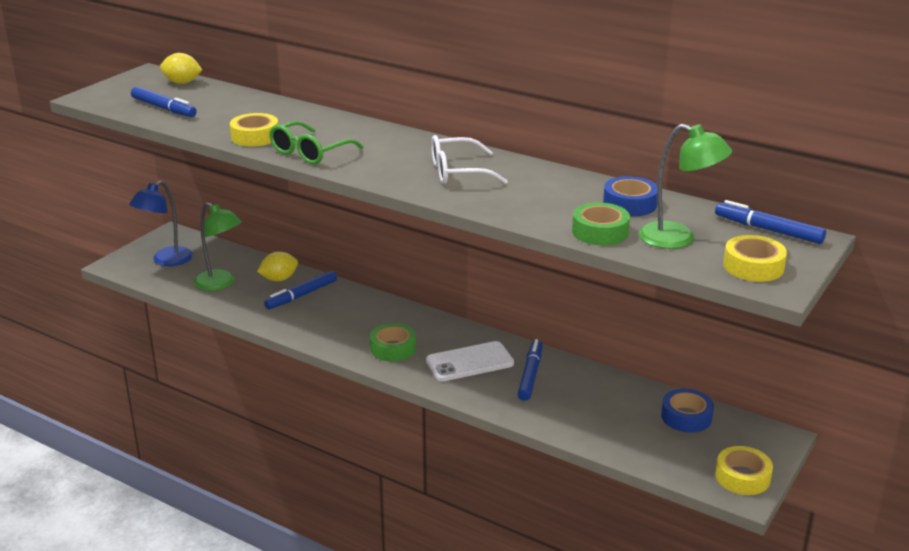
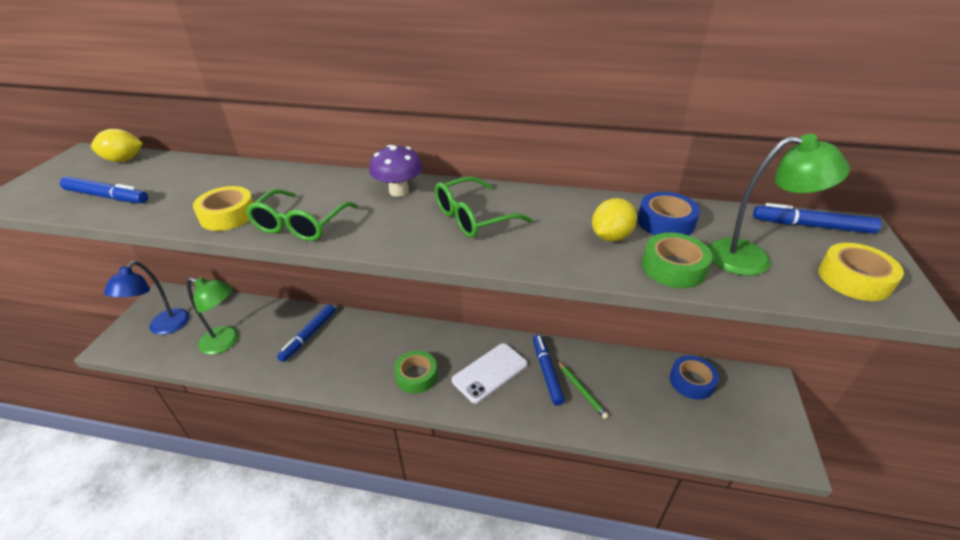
camera: 20 degrees left, 10 degrees up
(279, 279) = (281, 322): yellow lemon -> yellow lemon (611, 236)
(407, 143) = (399, 191): none -> purple mushroom
(458, 172) = (473, 217): white glasses -> green glasses
(557, 396) = (581, 391): none -> green pencil
(742, 477) = (777, 438): yellow tape -> none

